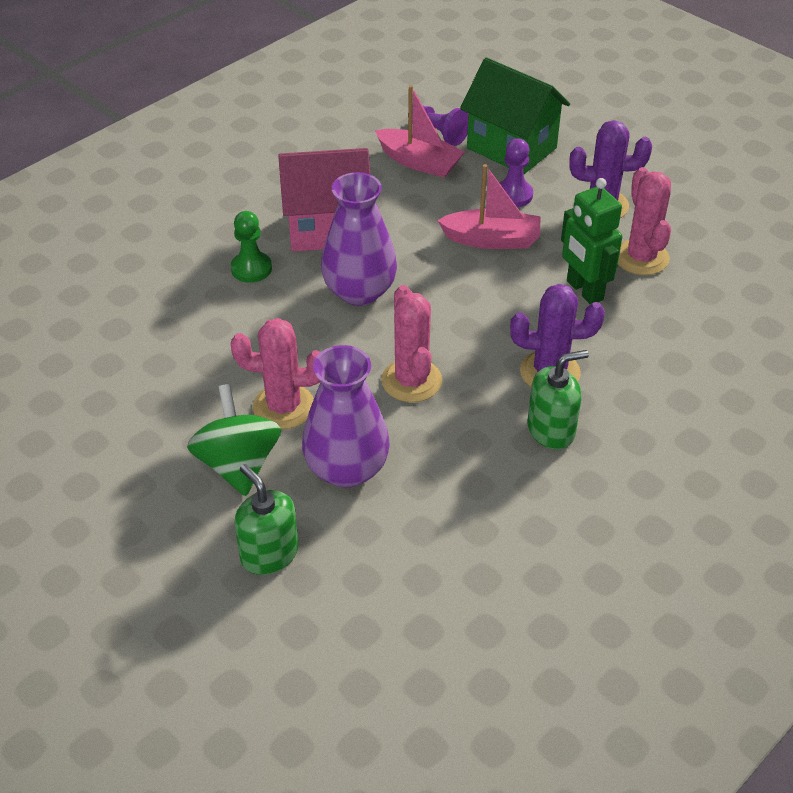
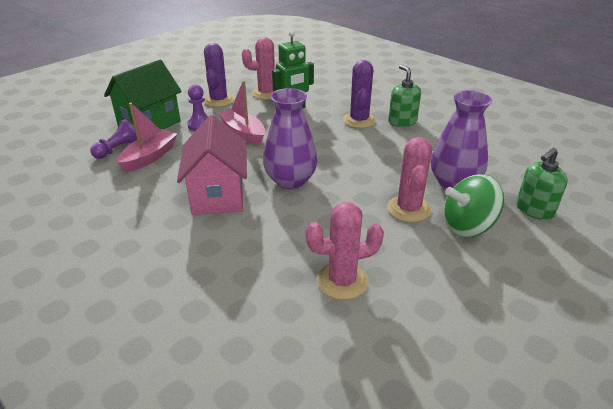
camera: 90 degrees left, 10 degrees down
(251, 268) = (260, 231): green pawn -> none
(411, 381) = (374, 161): pink cactus -> pink cactus (342, 281)
(492, 240) = (243, 133): pink boat -> pink boat turned 45 degrees counterclockwise

